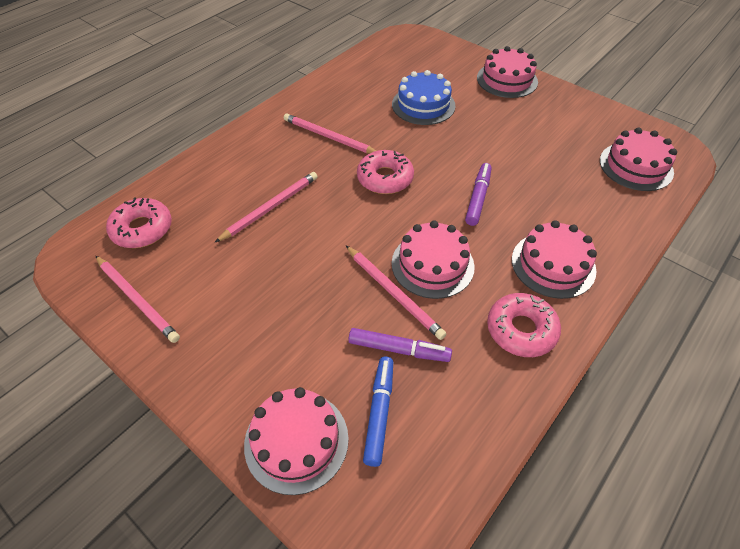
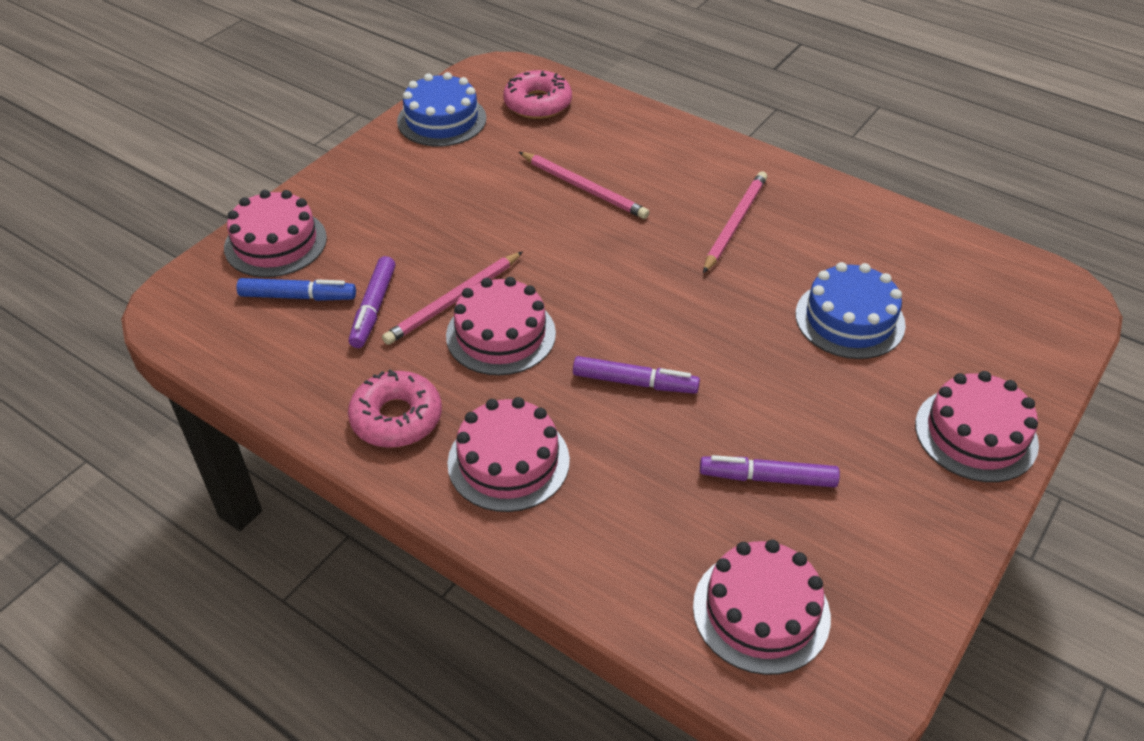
camera: 85 degrees right, 5 degrees down
(137, 300) = (442, 120): pink pencil -> blue cake
(385, 178) = (658, 283): pink donut -> none
(547, 152) = (767, 478): none -> purple marker

